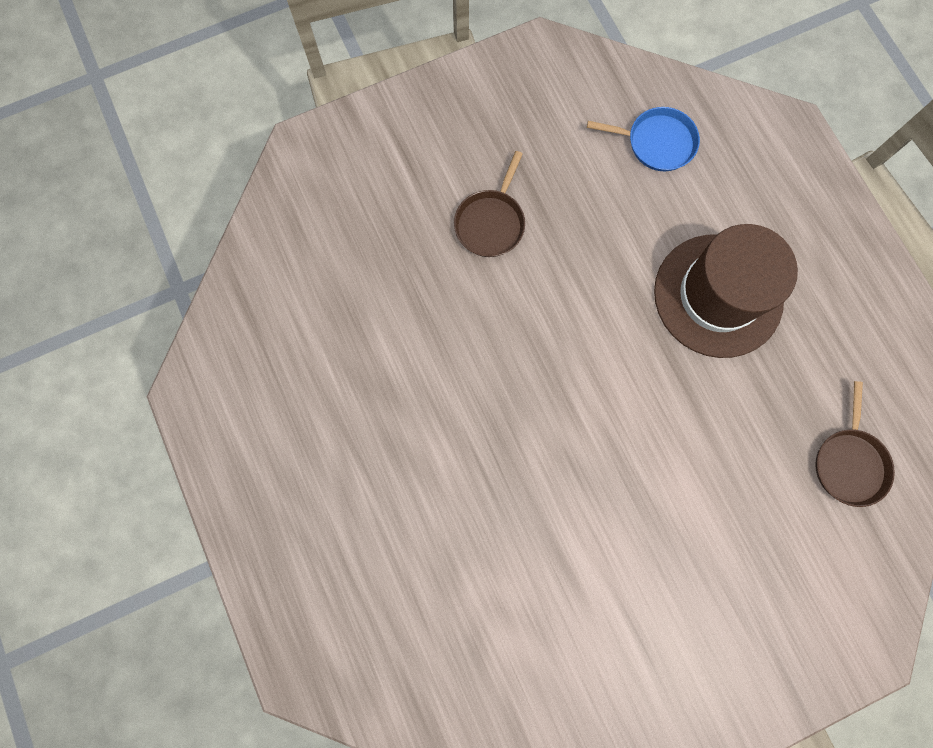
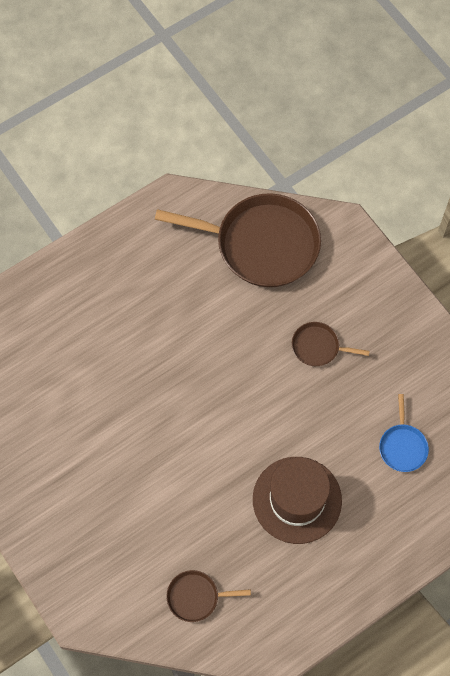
camera: 80 degrees right, 10 degrees down
(308, 271) = (262, 244): none -> brown pan

